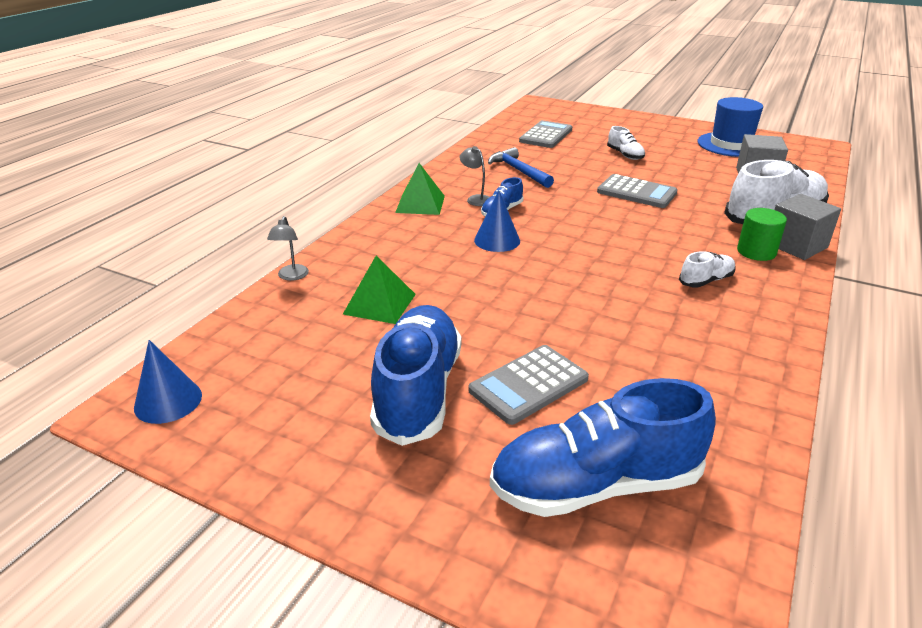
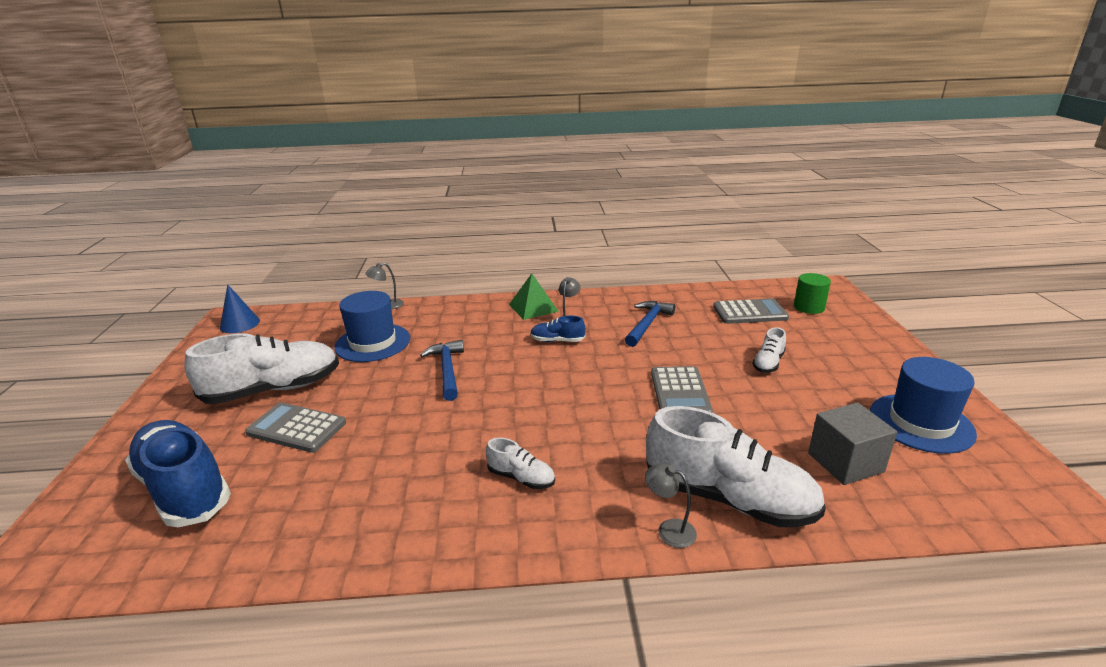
camera: 60 degrees right, 5 degrees down
(380, 304) = (373, 343): green pyramid -> blue hat
(418, 391) = (273, 389): blue shoe -> white shoe
(496, 273) = (447, 370): none -> blue hammer
(497, 240) = (502, 354): blue cone -> none
(756, 252) = (620, 500): green cylinder -> green cylinder (809, 307)
(796, 245) = (669, 530): grey cube -> grey lamp

